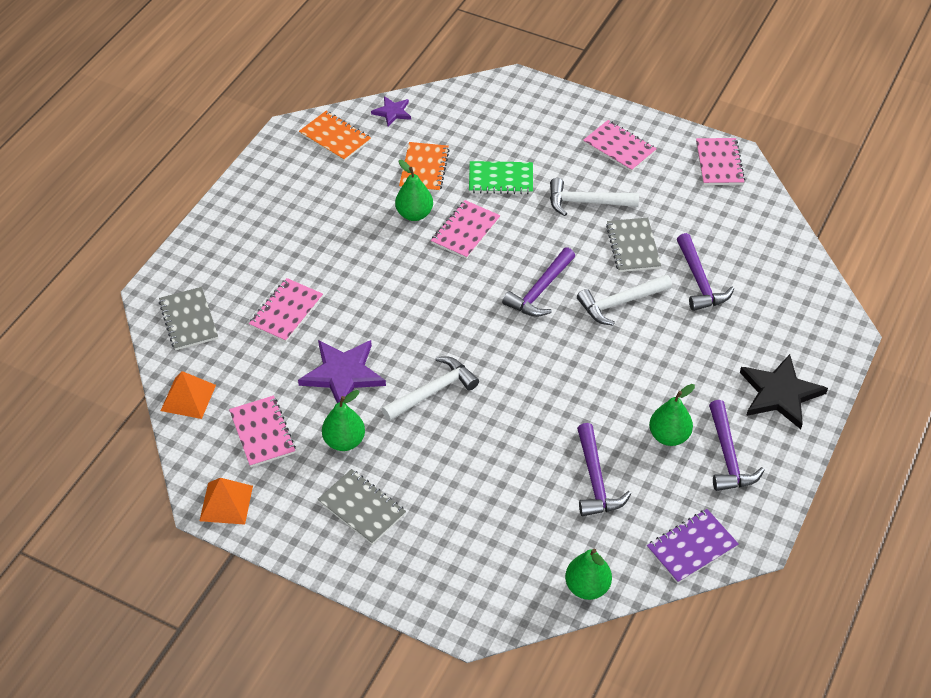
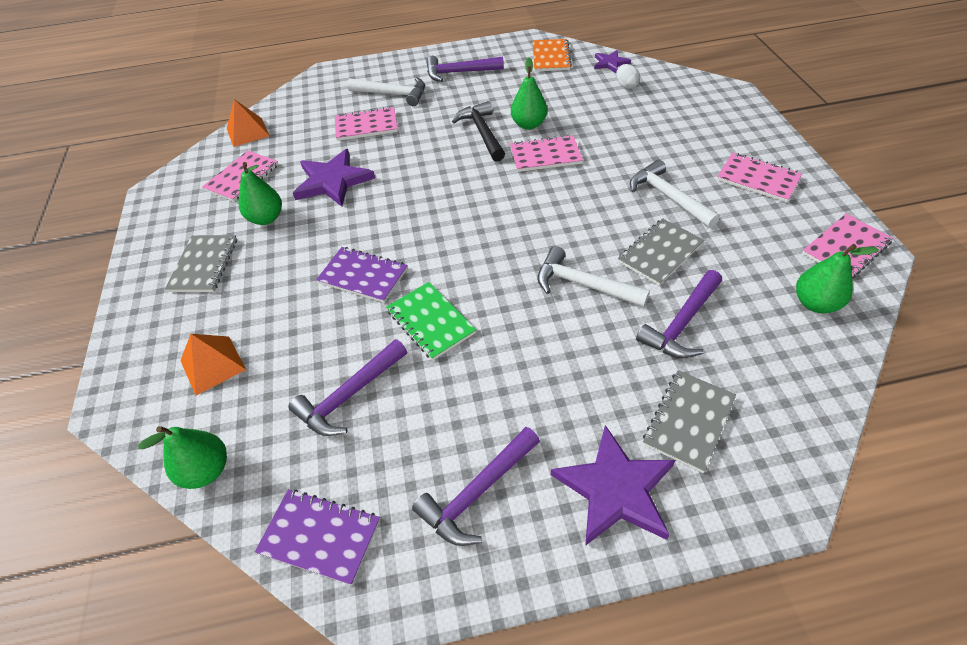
camera: 55 degrees right, 0 degrees up
(188, 320) = (316, 96): grey notebook -> grey notebook (688, 421)
(226, 503) = (162, 198): orange pyramid -> orange pyramid (213, 365)
(390, 247) = (482, 133): none -> black hammer
(424, 169) = (579, 104): orange notebook -> none
(433, 391) = (360, 233): white hammer -> white hammer (393, 94)
(435, 127) = (626, 86): none -> white egg
(485, 414) = (363, 276): none -> purple notebook
(501, 179) = (623, 141): green notebook -> green notebook (430, 322)
(540, 291) = (535, 229): purple hammer -> purple hammer (459, 72)
(619, 147) = (758, 179): pink notebook -> pink notebook turned 60 degrees counterclockwise
(669, 436) = (456, 421): green pear -> green pear (815, 303)
(780, 393) = (615, 489): black star -> purple star

